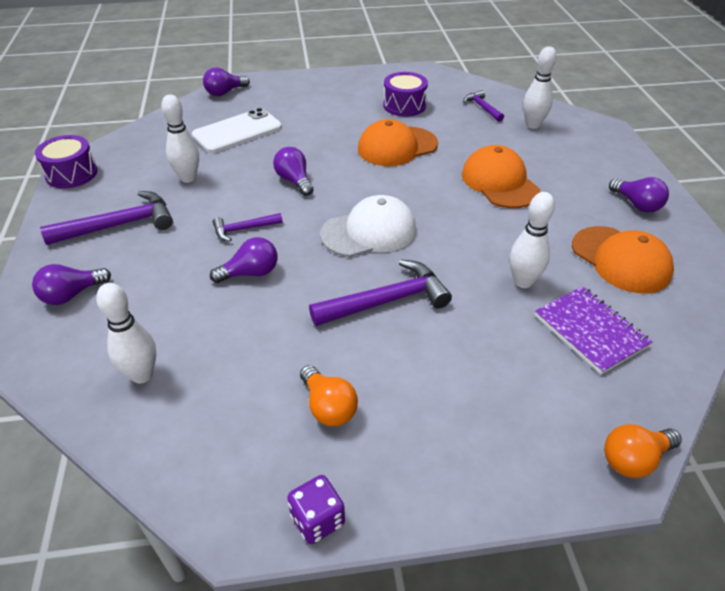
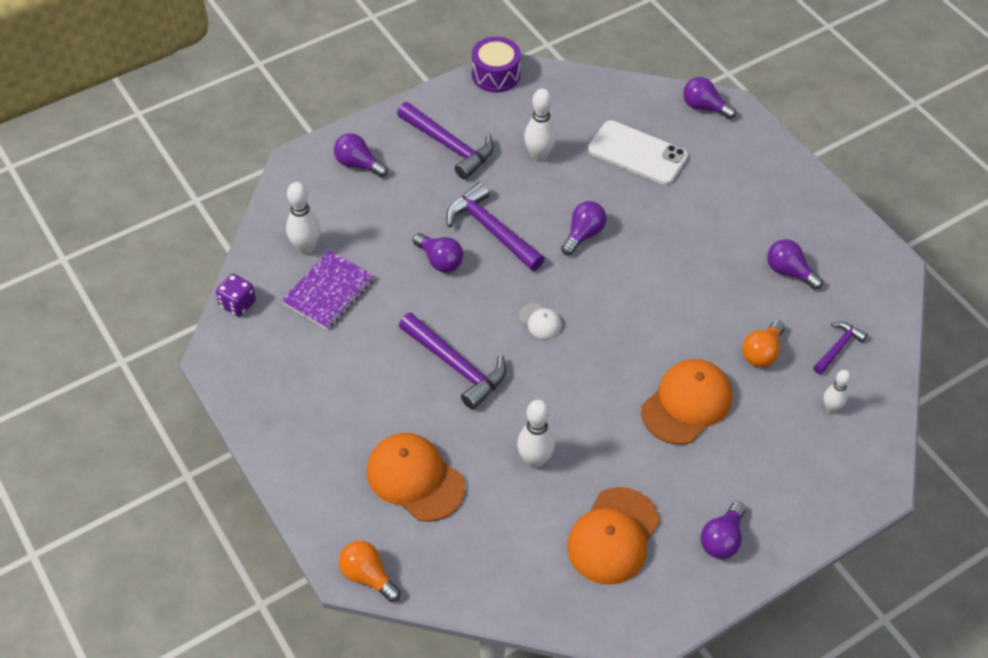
camera: 65 degrees right, 10 degrees up
(243, 229) = (491, 230): purple hammer -> purple hammer, size x1.78
(317, 520) = (239, 397): purple dice -> purple dice (238, 304)
(328, 407) = (329, 368): orange light bulb -> orange light bulb (762, 352)
(369, 232) = (540, 321): white cap -> white cap, size x0.48
(397, 147) = (697, 294): orange cap -> orange cap (415, 478)
(404, 105) = (789, 272): purple drum -> purple light bulb
(532, 125) = (831, 408): white bowling pin -> white bowling pin, size x0.63
(590, 331) = (495, 525): purple notebook -> purple notebook (328, 292)

